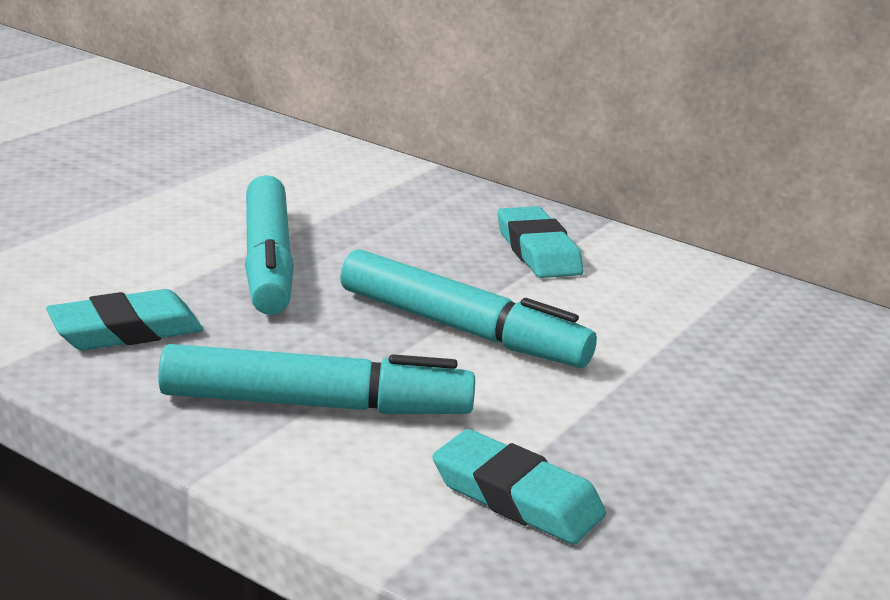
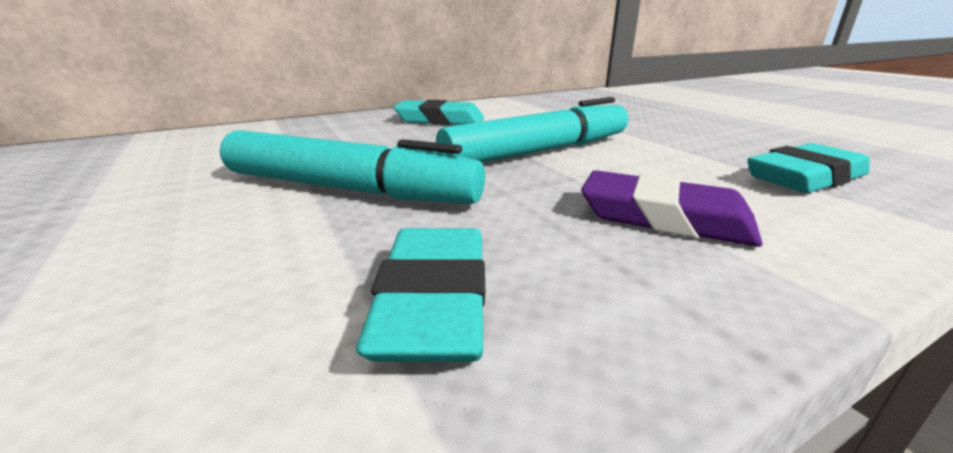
camera: 60 degrees left, 0 degrees up
(314, 404) = (664, 218): turquoise marker -> purple eraser

